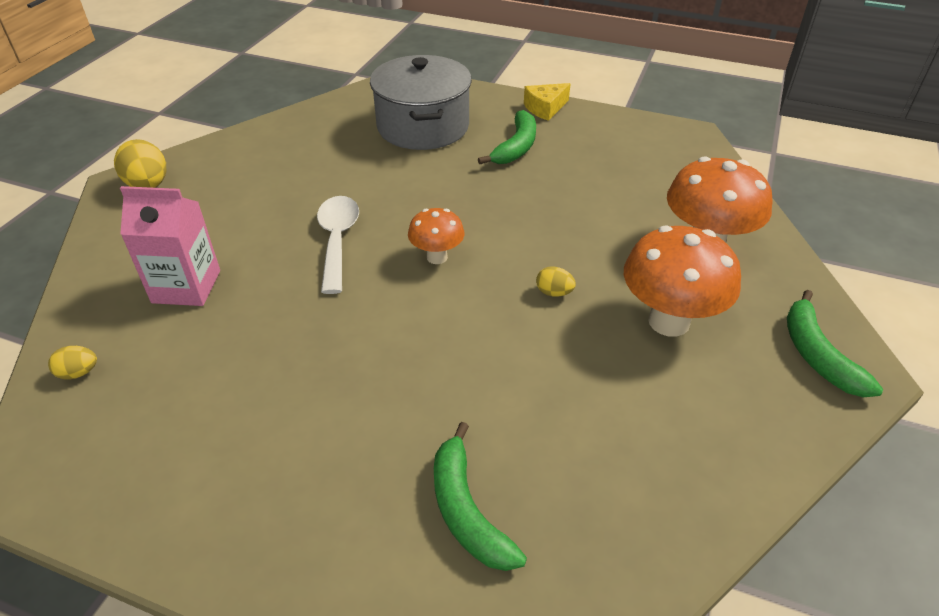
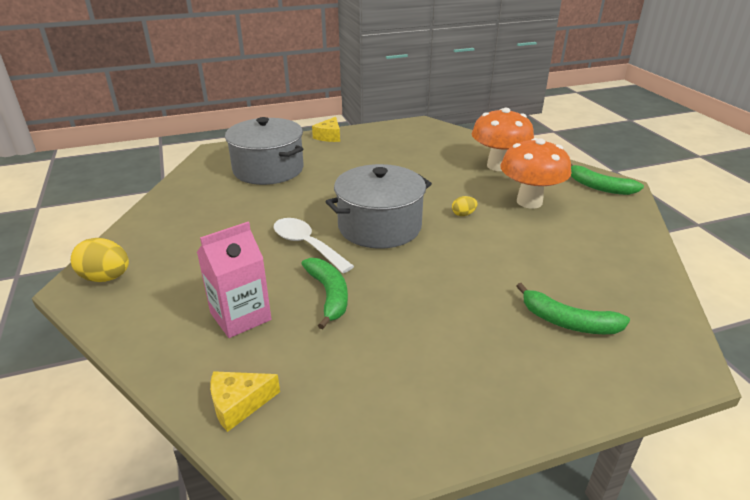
camera: 40 degrees left, 10 degrees down
(79, 373) = (239, 404): yellow egg -> yellow cheese
(437, 257) = (379, 226): orange mushroom -> grey pot
(516, 147) = (341, 159): green banana -> green banana (329, 295)

